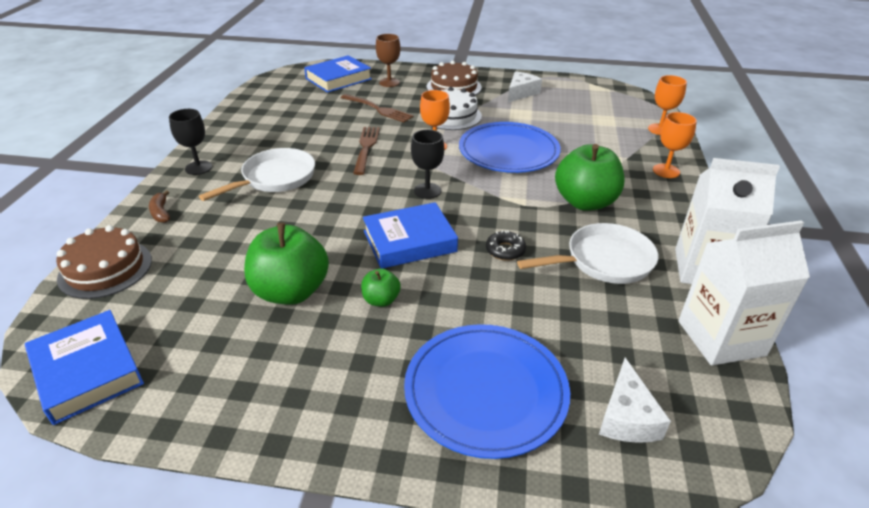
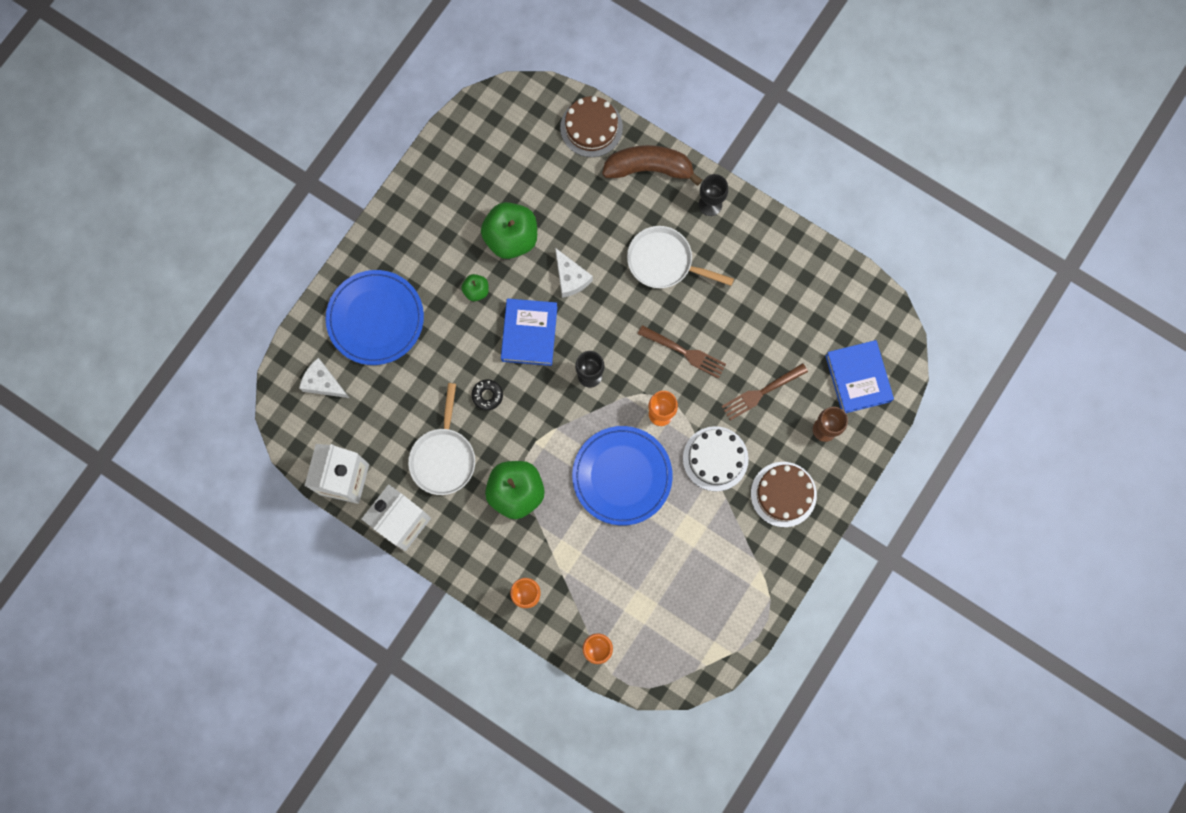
camera: 115 degrees right, 40 degrees up
(87, 371) = (494, 115): blue book -> none
(161, 213) = (649, 168): brown banana -> brown banana, size x2.33
(275, 178) = (664, 261): white pan -> white pan turned 135 degrees clockwise
(521, 93) = (737, 559): white cheese -> white cheese (570, 278)

